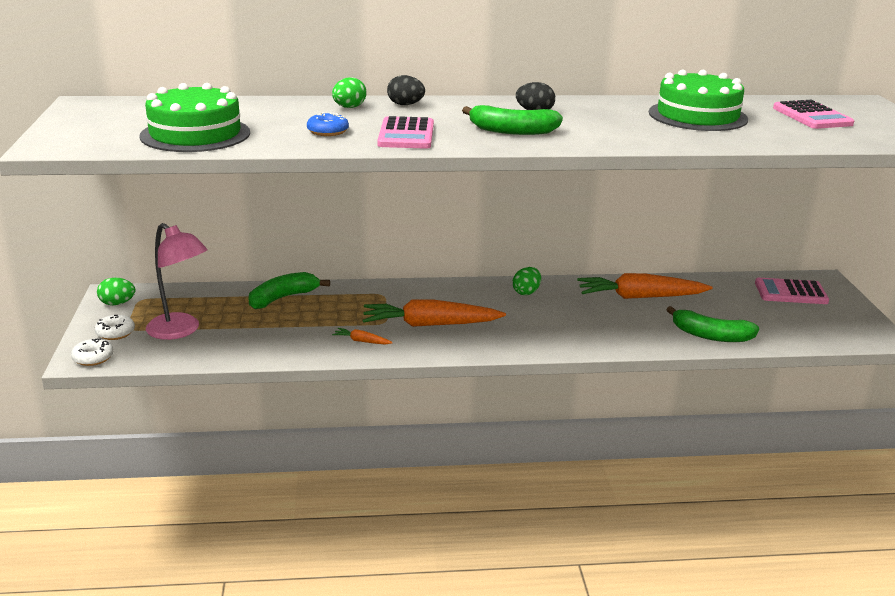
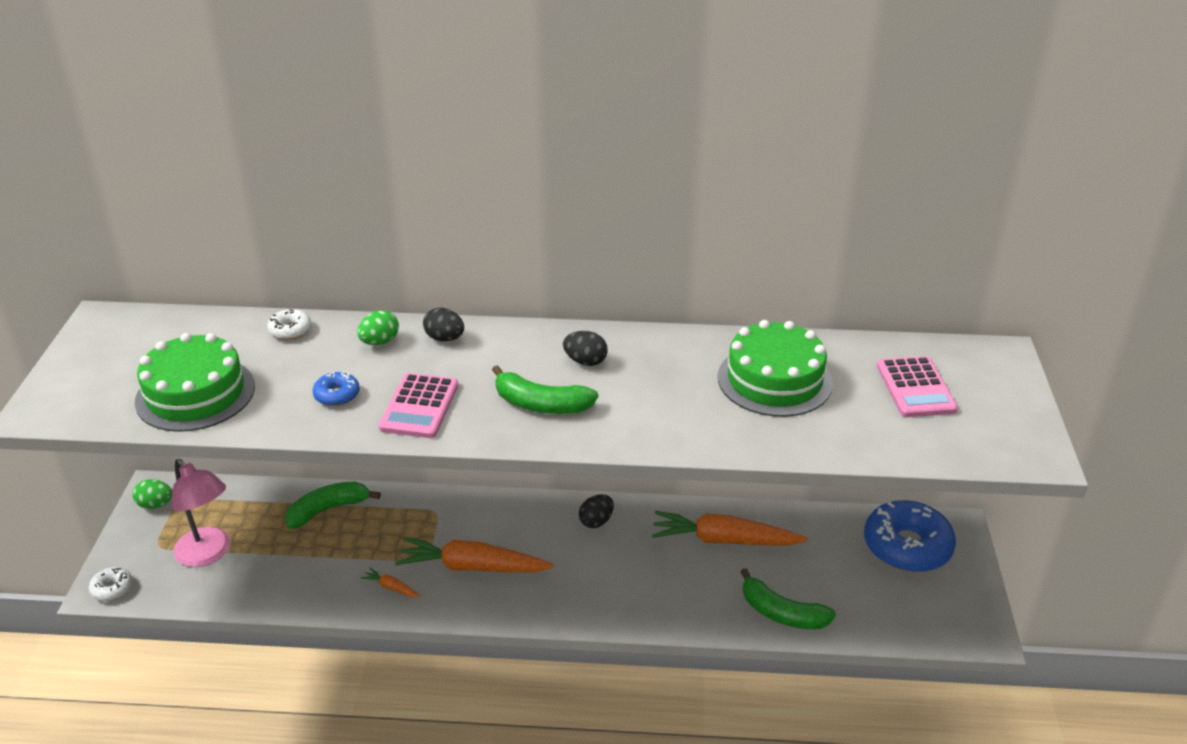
camera: 10 degrees right, 10 degrees up
(115, 333) = (143, 551): white donut -> white donut (290, 330)
(526, 292) = (596, 521): green egg -> black egg
(790, 292) = (907, 546): pink calculator -> blue donut

